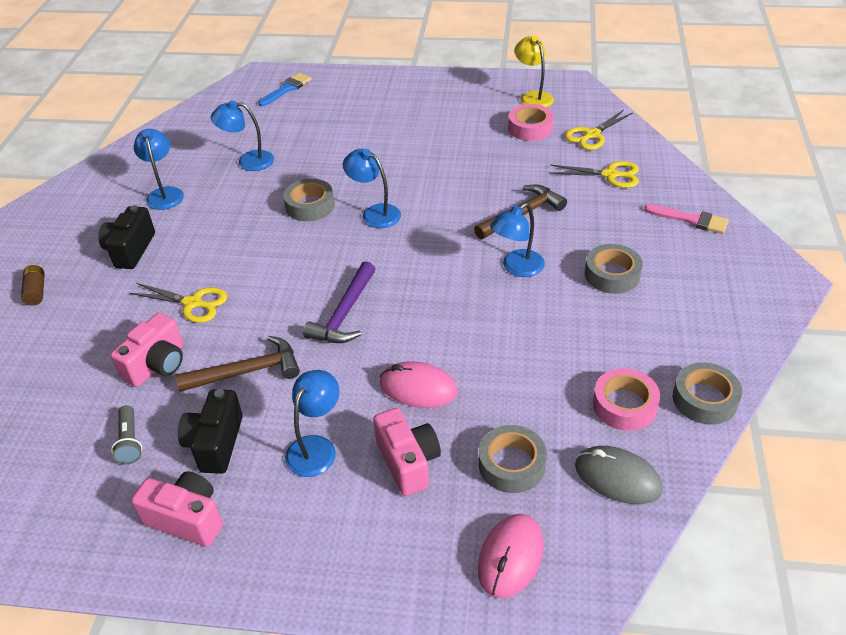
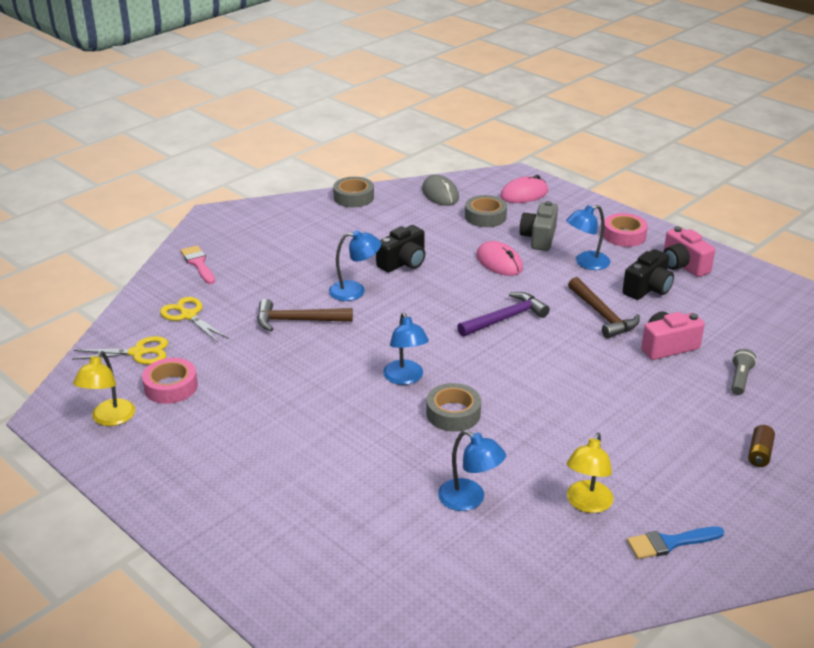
camera: 145 degrees left, 10 degrees down
(130, 250) = (652, 453): black camera -> black camera (403, 263)
(130, 442) = (705, 312): grey flashlight -> grey flashlight (740, 379)
(165, 193) = (587, 504): blue lamp -> yellow lamp
(193, 303) = (617, 377): yellow scissors -> none
(247, 371) = (602, 315): brown hammer -> brown hammer turned 135 degrees counterclockwise
(287, 89) = (328, 597): blue brush -> blue brush (669, 543)
(408, 462) = (539, 238): pink camera -> grey camera
(612, 275) = (303, 260): grey tape -> none
(624, 405) = (396, 211): pink tape -> pink tape (624, 235)

